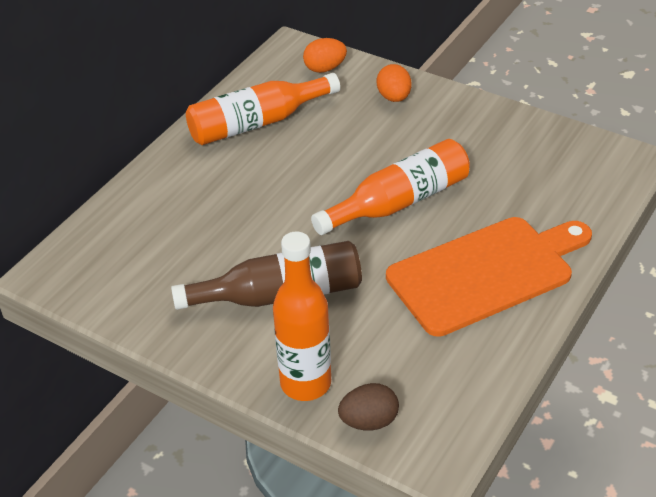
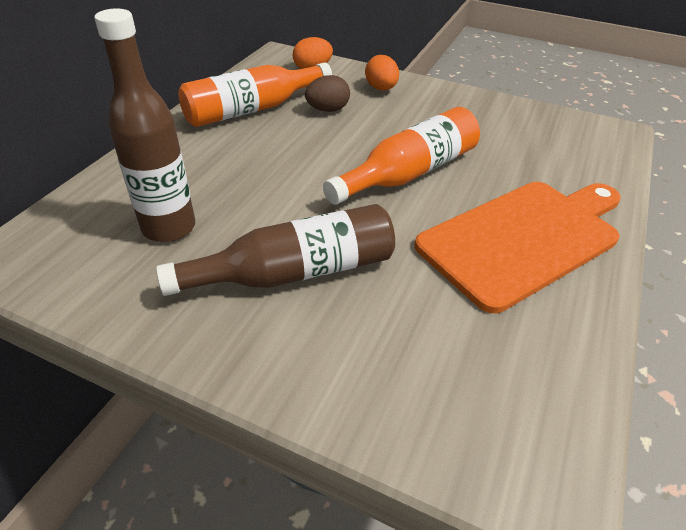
camera: 10 degrees left, 0 degrees up
(177, 250) = (169, 227): none -> brown bottle
(305, 383) = (343, 386): orange bottle -> none
(369, 421) = (441, 439): brown egg -> brown egg (327, 110)

